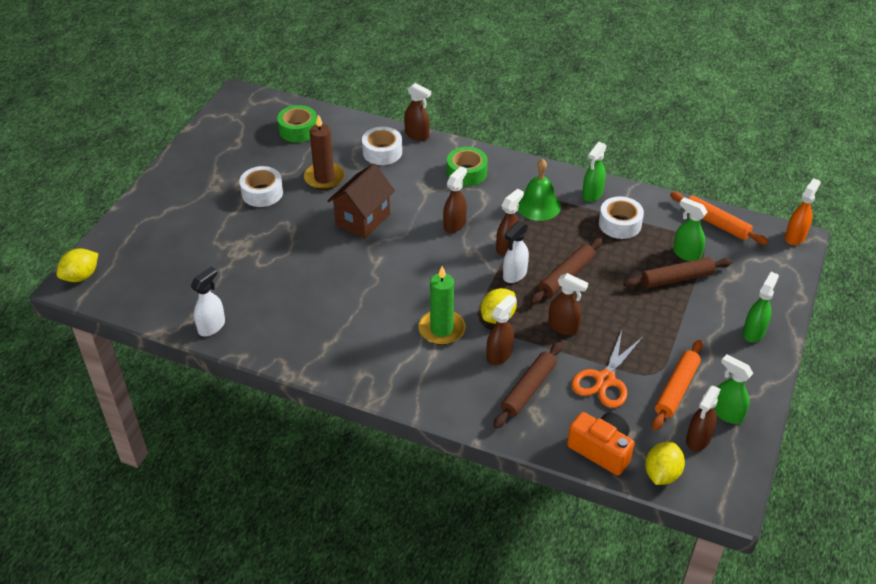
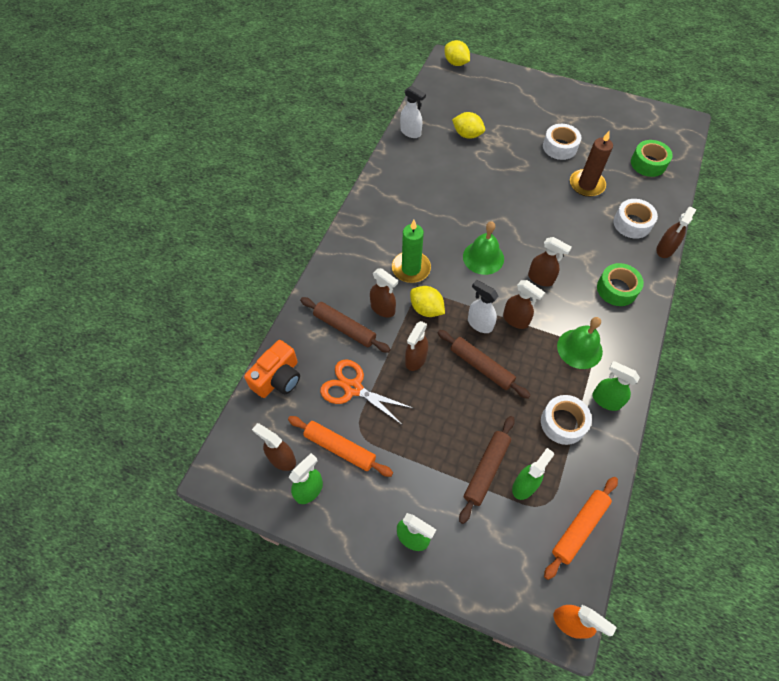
camera: 90 degrees right, 15 degrees up
(362, 219) = (537, 212): brown house -> none
(426, 267) = (483, 257): none -> green bell
(662, 474) = (249, 423): yellow lemon -> yellow lemon (467, 135)
(677, 278) = (486, 470): brown rolling pin -> brown rolling pin turned 45 degrees clockwise

